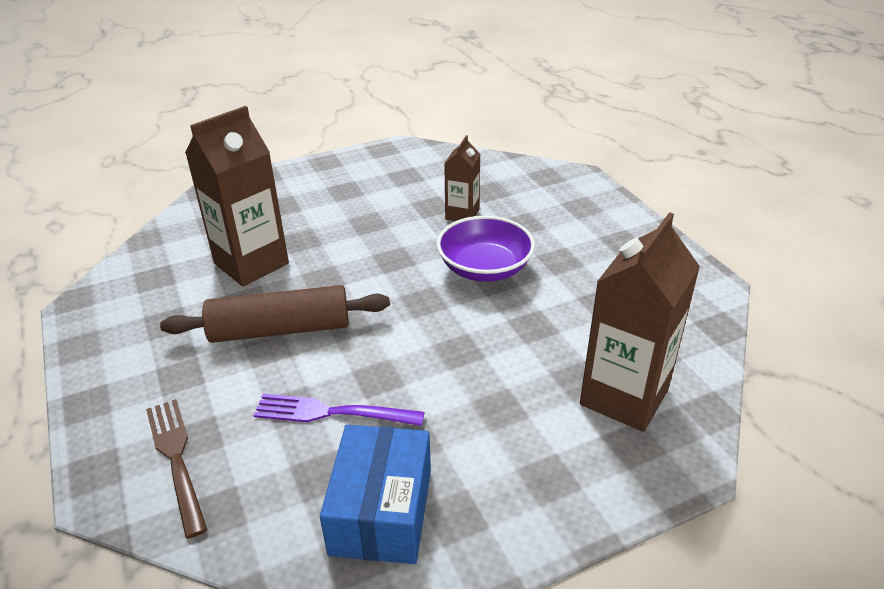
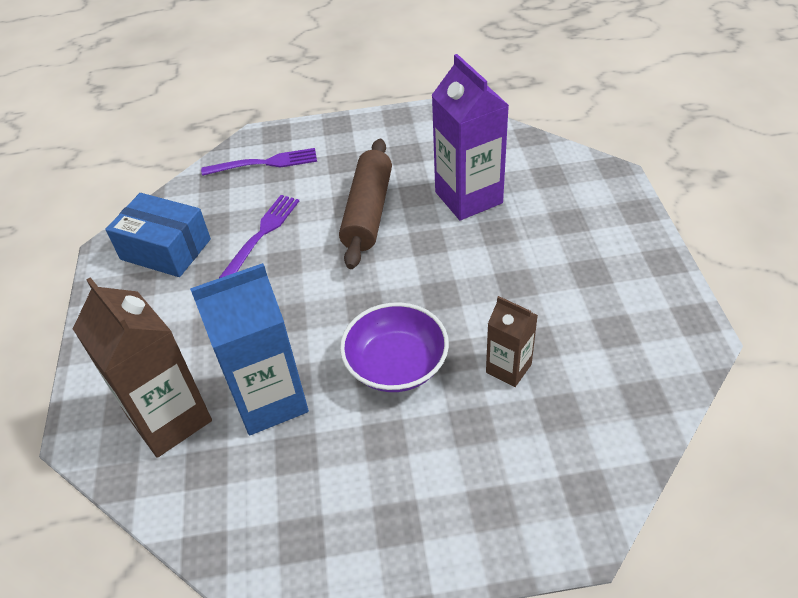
camera: 110 degrees right, 10 degrees up
(176, 459) = (264, 163): brown fork -> purple fork
(251, 263) = (468, 197): brown carton -> purple carton
(562, 333) = (270, 400): none -> blue carton

